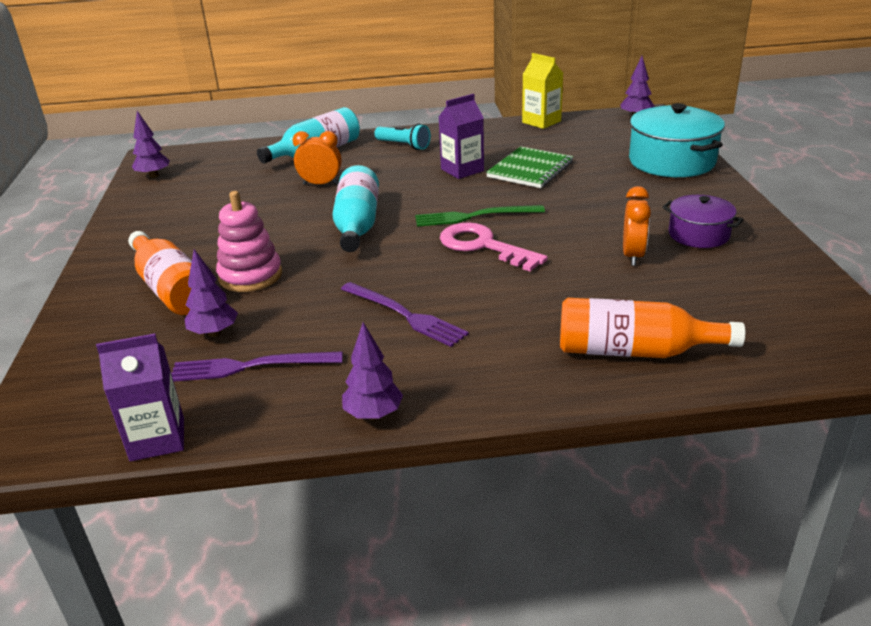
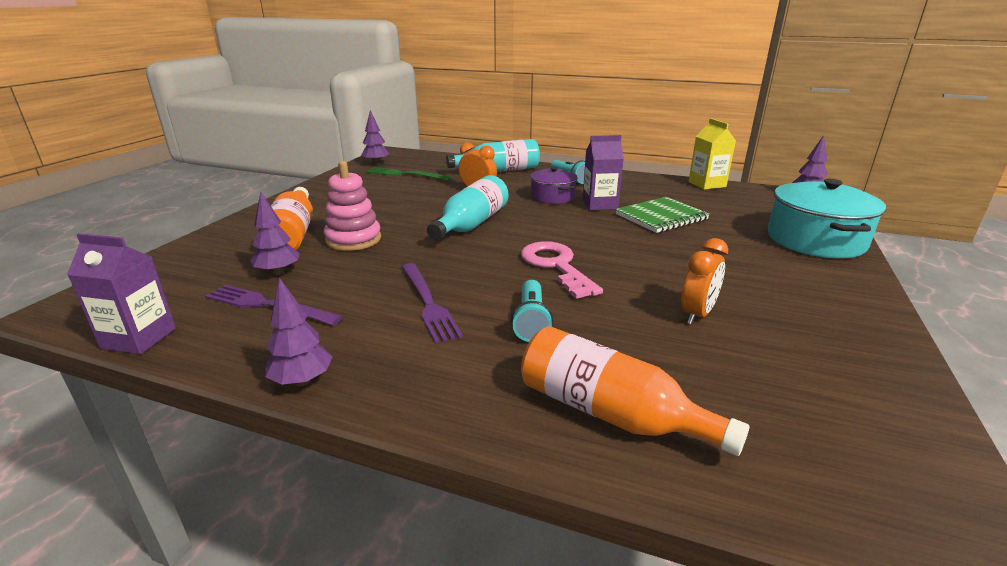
camera: 25 degrees right, 5 degrees down
(474, 216) = (573, 241): green fork -> green fork (405, 174)
(511, 302) = (531, 321): none -> turquoise flashlight
(698, 234) = (792, 314): purple pot -> purple pot (552, 197)

